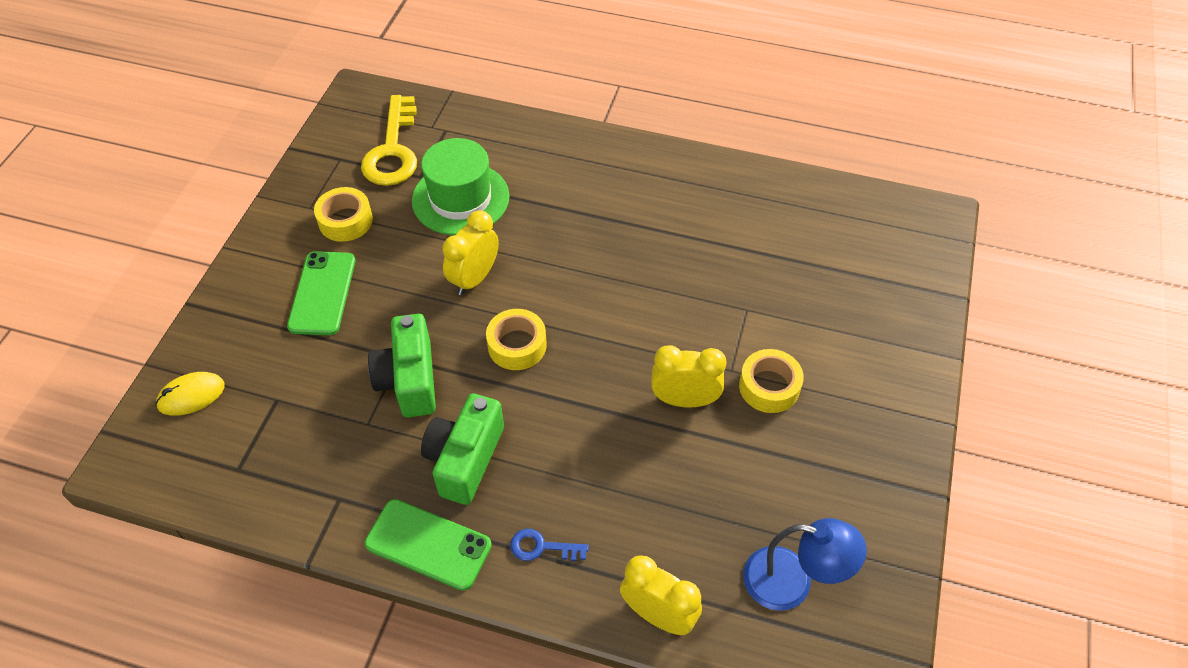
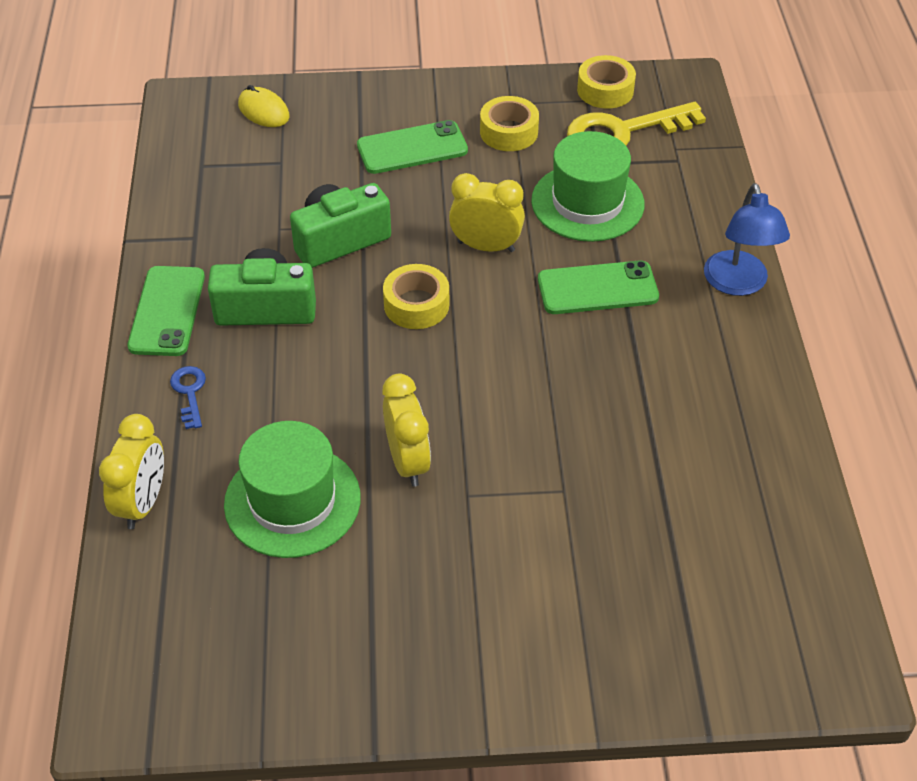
camera: 70 degrees right, 5 degrees down
(557, 224) = (597, 288): none -> green phone
(696, 493) = (292, 501): none -> green hat
(769, 387) = (460, 537): yellow tape -> yellow tape (605, 90)
(792, 582) = (212, 612): blue lamp -> blue lamp (738, 284)

